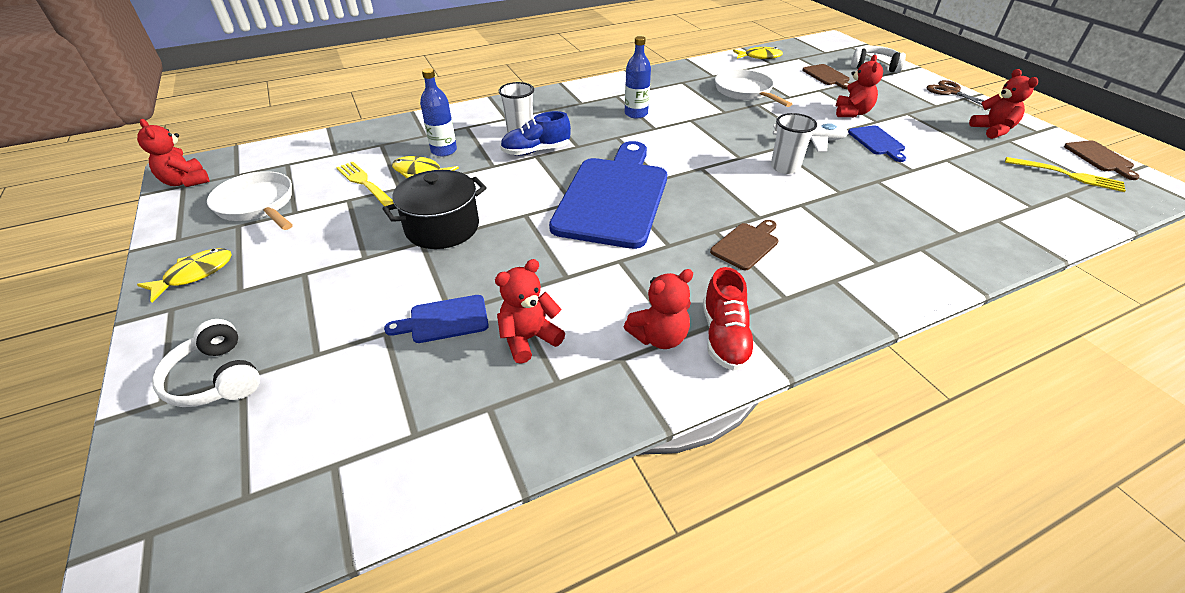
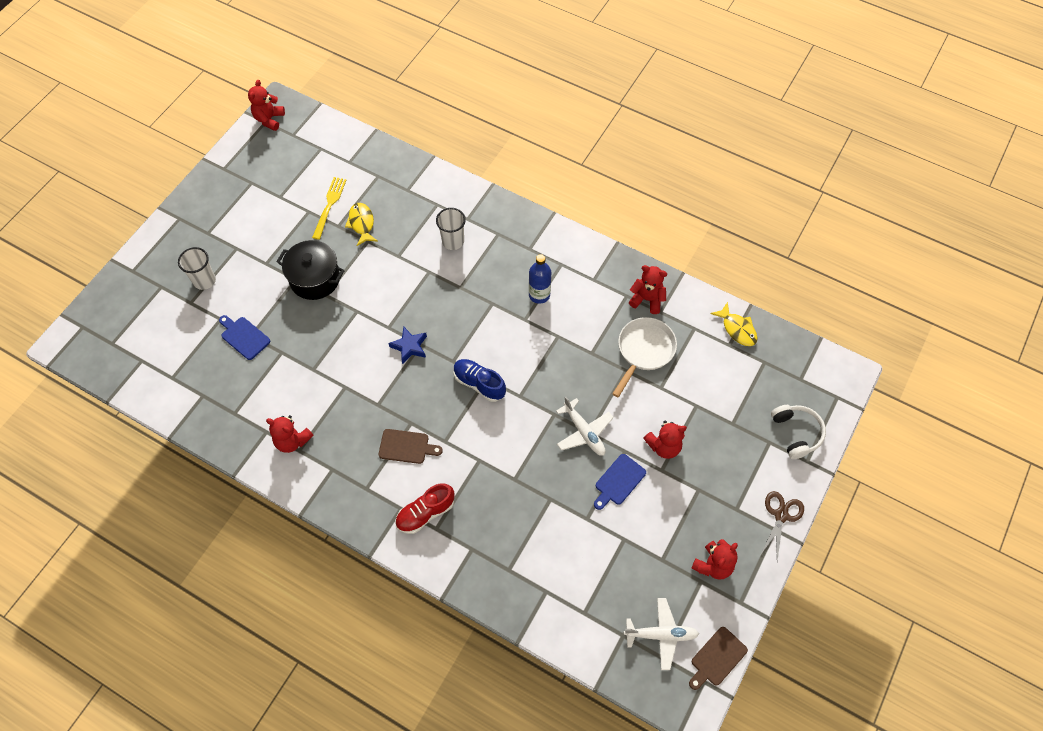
camera: 55 degrees right, 20 degrees up
(195, 274) = (205, 203): yellow fish -> none
(216, 378) = (154, 278): white headphones -> none
(257, 205) = (273, 174): white pan -> none
(444, 150) = (396, 216): blue bottle -> none
(529, 339) = (254, 383): red teddy bear -> red teddy bear (647, 299)
(536, 151) = (434, 267): blue shoe -> blue shoe (479, 384)
(613, 197) = (409, 347): blue cutting board -> blue star
(724, 337) = (312, 471): red shoe -> red shoe (425, 513)
(785, 167) = (526, 431): white cup -> white cup (204, 280)
(827, 76) = (735, 401): brown cutting board -> none
(1068, 175) = (661, 635): yellow fork -> white plane

